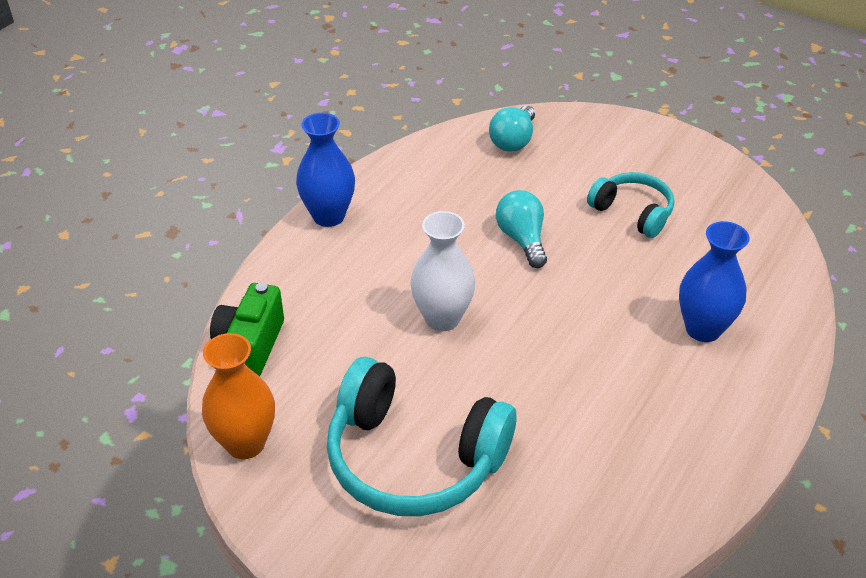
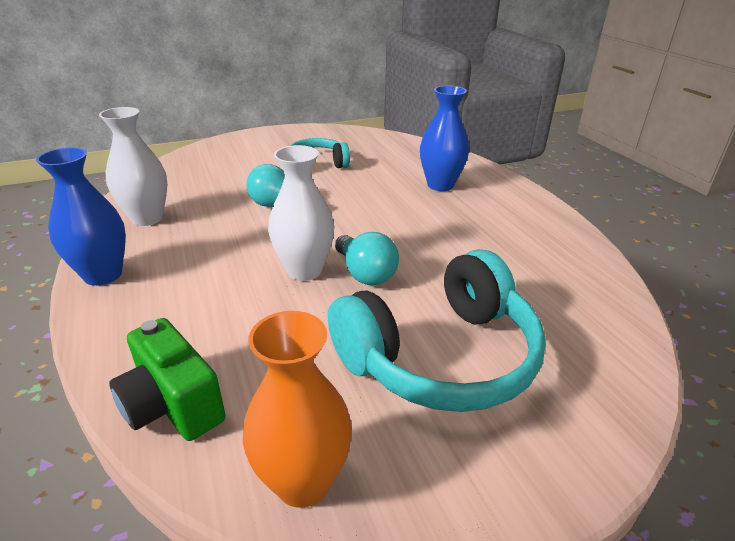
camera: 55 degrees left, 10 degrees down
(416, 179) = (147, 218): none -> white vase
(513, 141) = (187, 171): turquoise light bulb -> turquoise light bulb (365, 273)

